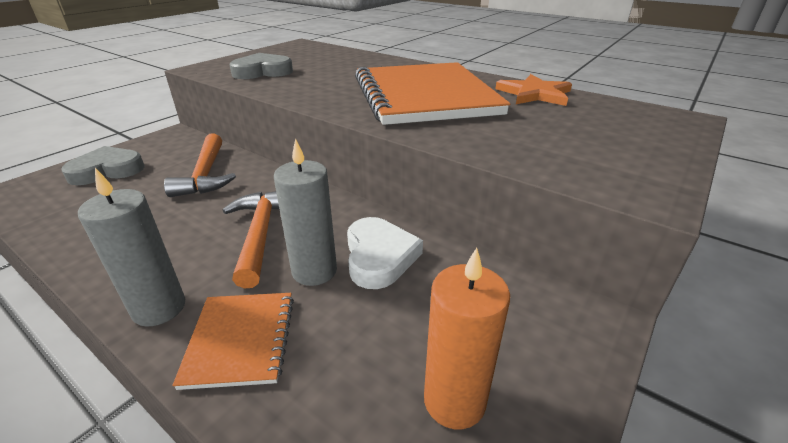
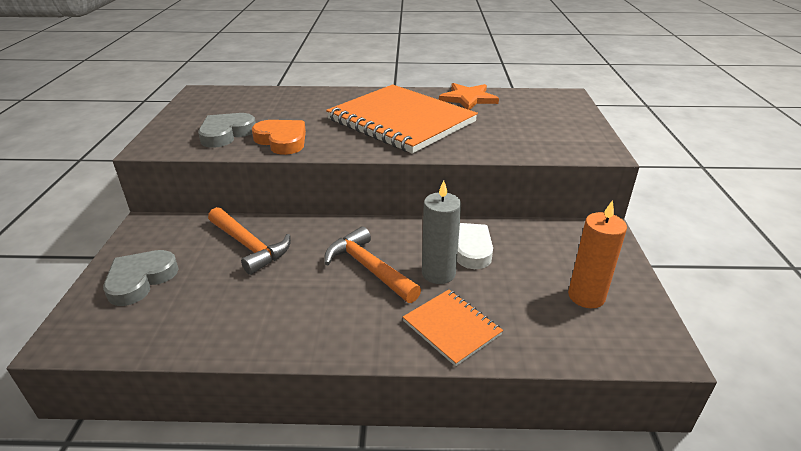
camera: 35 degrees left, 0 degrees up
(159, 308) = (374, 340): grey candle -> none
(292, 86) = (282, 140): none -> orange heart

